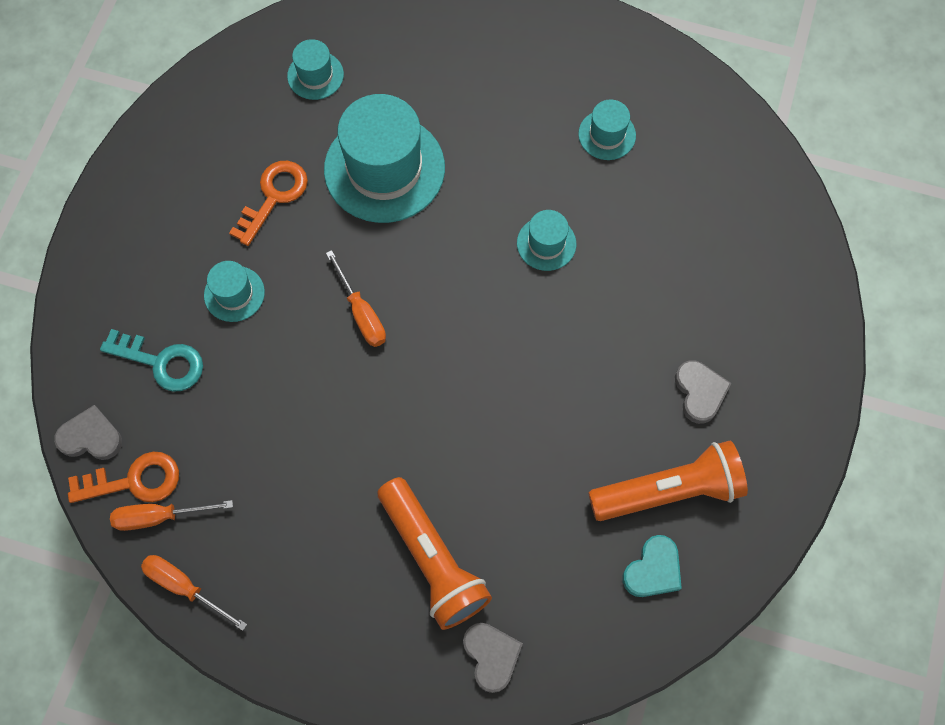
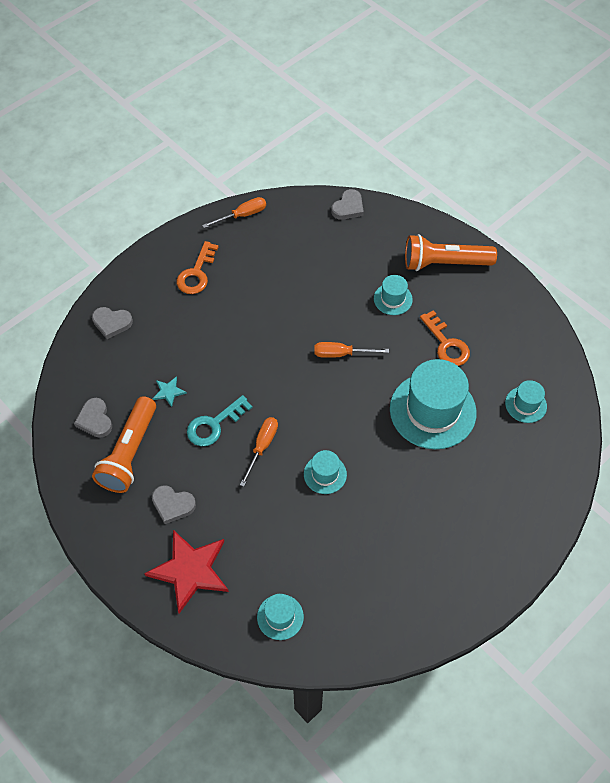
camera: 120 degrees right, 10 degrees down
(134, 481) = (312, 216): orange key -> orange key (196, 273)
(159, 516) = (285, 219): orange screwdriver -> orange screwdriver (262, 447)
(161, 362) = (371, 251): turquoise key -> turquoise key (214, 424)
(432, 560) = (178, 321): orange flashlight -> orange flashlight (444, 263)
(551, 499) = (169, 392): none -> turquoise star
(607, 135) = (382, 556): turquoise hat -> turquoise hat (280, 617)
(653, 570) = (95, 420): turquoise heart -> grey heart
(762, 322) = (190, 570): none -> red star

